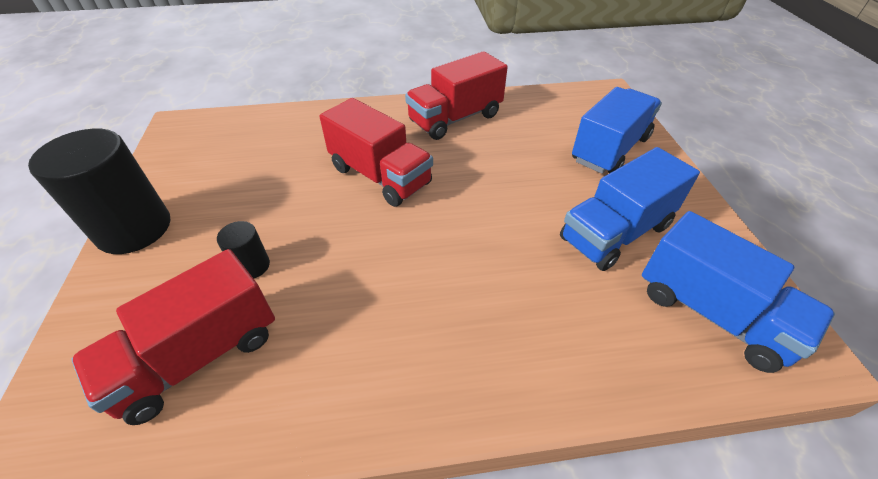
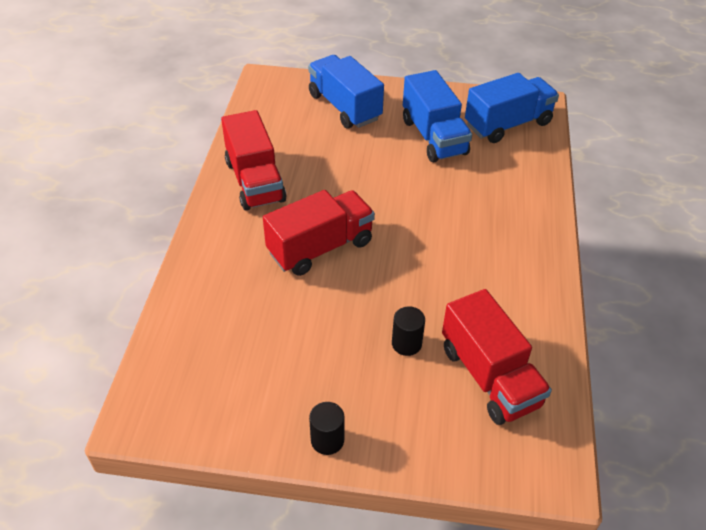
camera: 75 degrees left, 0 degrees up
(134, 229) = (327, 440): black cylinder -> black cylinder, size x0.46

